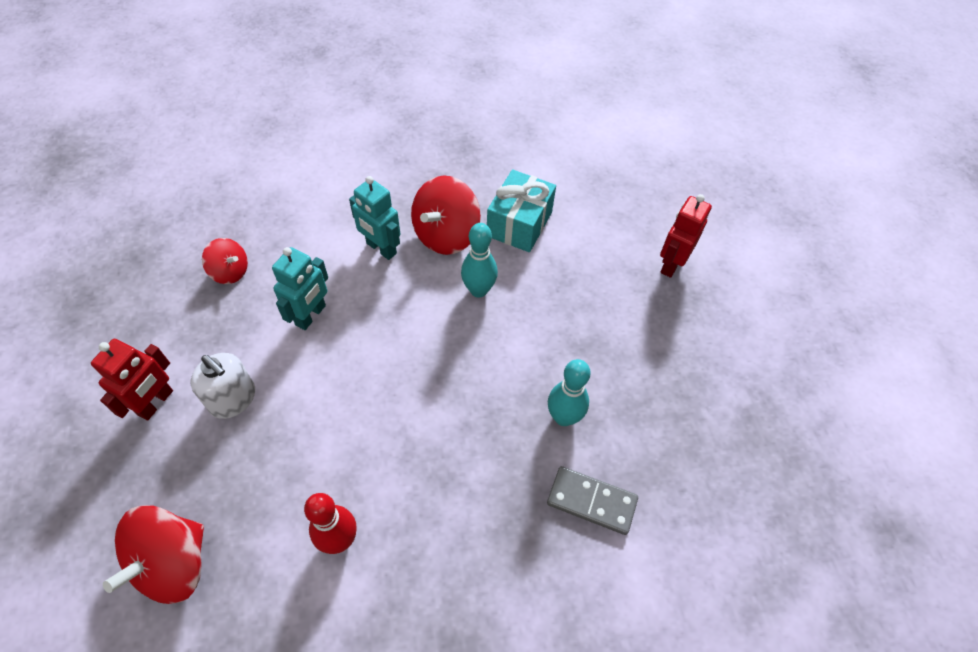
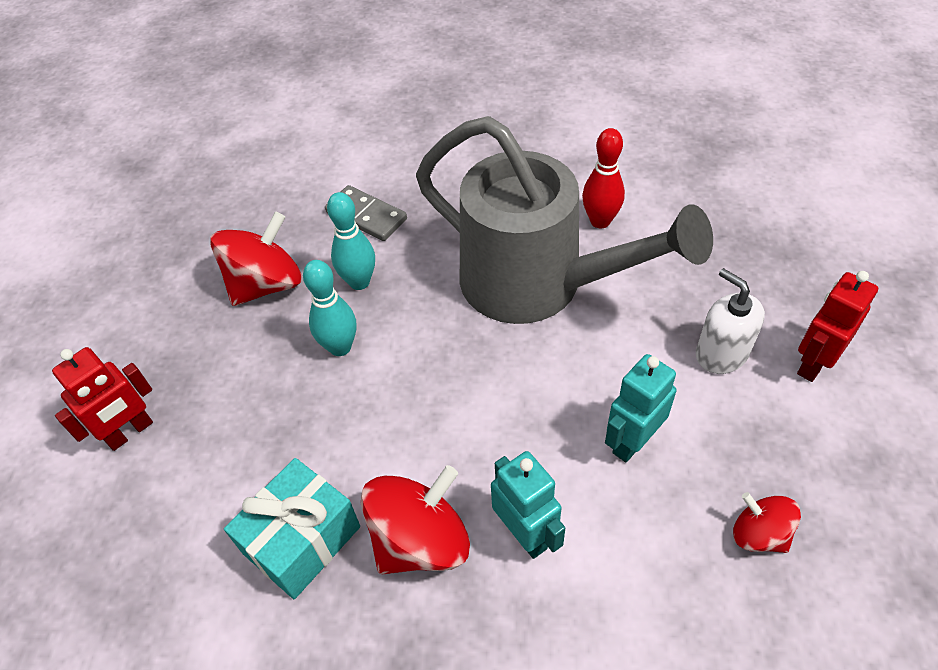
camera: 160 degrees left, 5 degrees down
(173, 563) = (750, 225): red spinning top -> red spinning top (266, 284)
(396, 443) = (537, 285): none -> grey watering can
(478, 290) = (400, 439): turquoise bowling pin -> turquoise bowling pin (340, 347)

